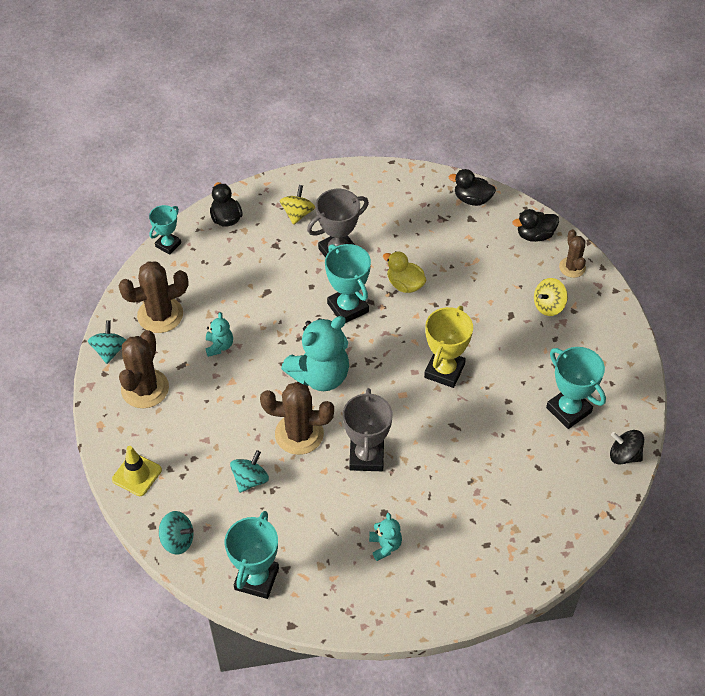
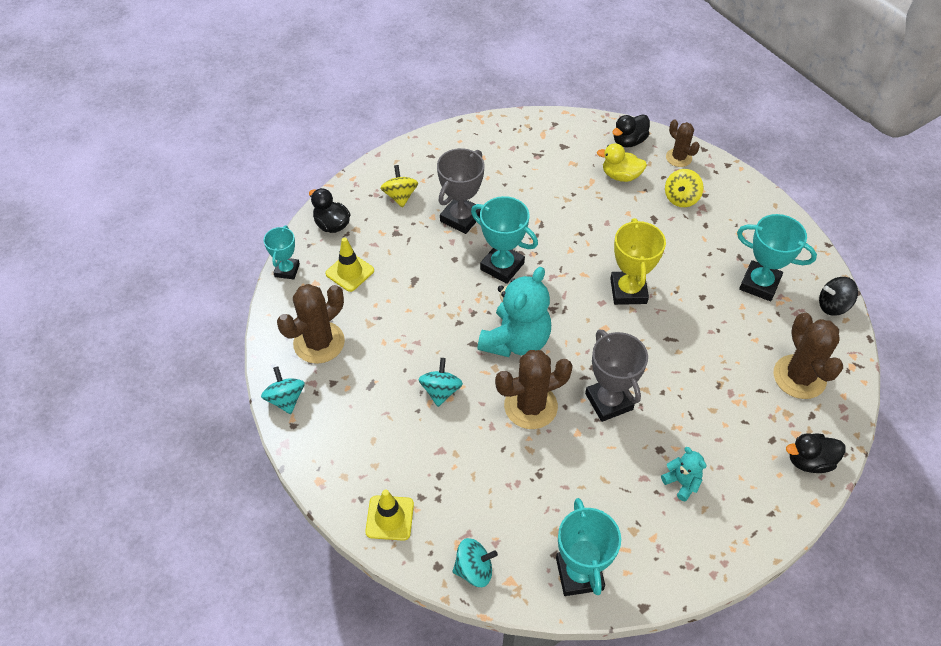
camera: 25 degrees left, 0 degrees up
(145, 389) = (346, 424): brown cactus -> brown cactus (799, 377)
(217, 265) = (350, 272): none -> yellow traffic cone
(219, 346) = (398, 350): turquoise teddy bear -> none
(250, 479) = (510, 473): turquoise spinning top -> turquoise spinning top (441, 391)
(405, 284) = (541, 225): yellow duck -> yellow duck (620, 176)
(472, 199) = (554, 129): black duck -> black duck (809, 461)

